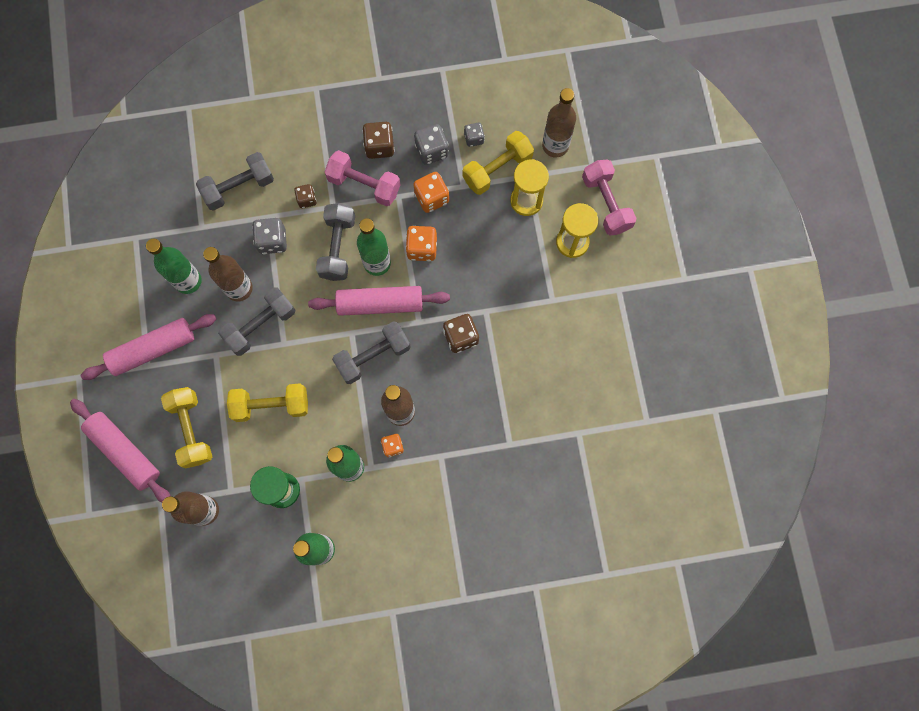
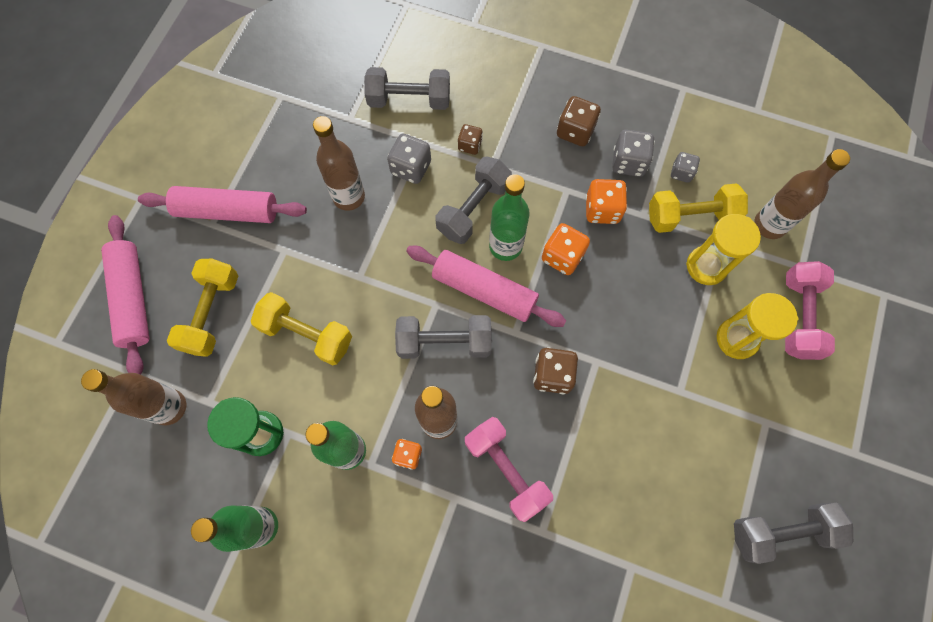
camera: 30 degrees right, 5 degrees down
(188, 281) = (304, 163): green bottle -> none
(260, 325) = (347, 245): grey dumbbell -> grey dumbbell (781, 531)
(364, 185) = (537, 161): pink dumbbell -> pink dumbbell (506, 470)

